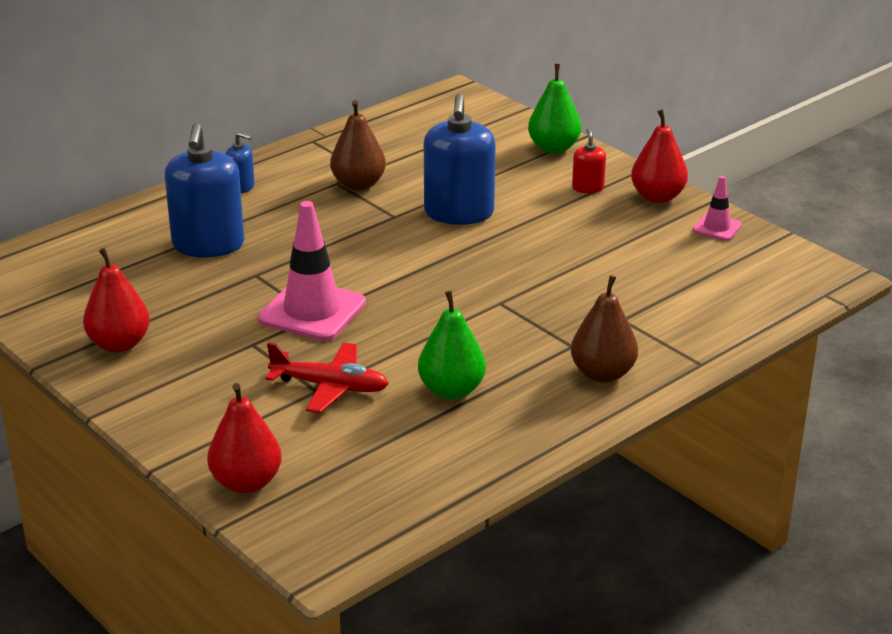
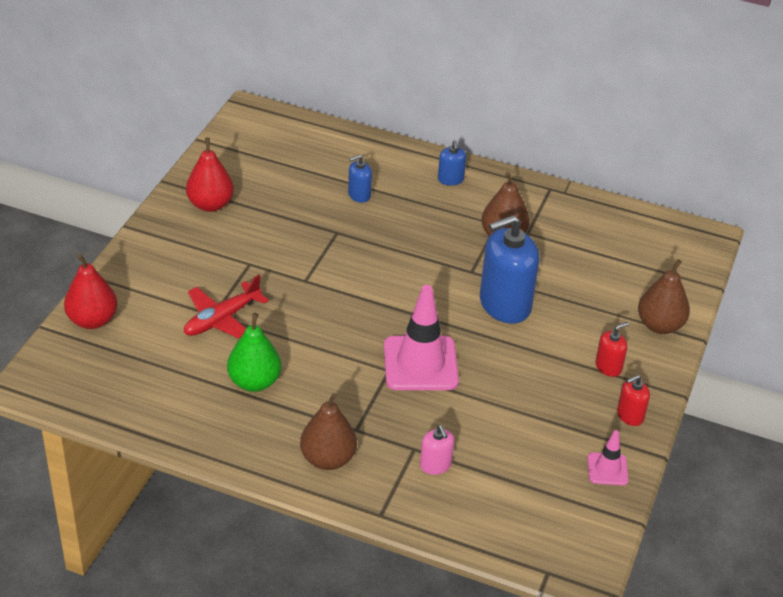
camera: 60 degrees right, 10 degrees up
(208, 245) = (359, 195): blue soap dispenser -> blue soap dispenser, size x0.47
(312, 311) = (309, 276): pink traffic cone -> pink traffic cone (420, 364)
(330, 387) = (221, 319): red plane -> red plane turned 60 degrees clockwise
(553, 148) = (660, 325): green pear -> brown pear
(653, 313) = (435, 465): none -> pink soap dispenser
(657, 197) = (630, 415): red pear -> red soap dispenser

